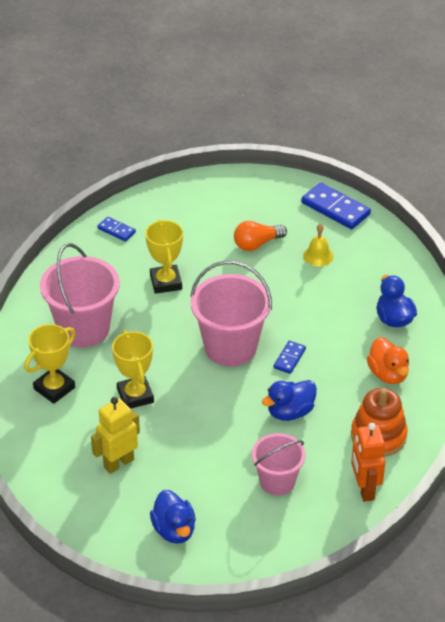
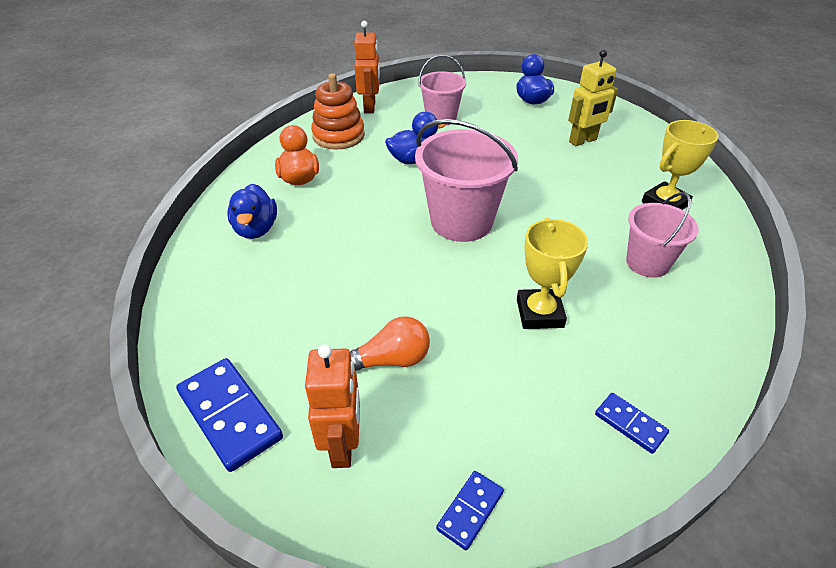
camera: 170 degrees left, 0 degrees up
(83, 329) = (647, 263): pink bucket -> pink bucket, size x0.62
(135, 396) = (572, 188): yellow trophy -> none
(268, 204) = (343, 446): none -> orange robot
(289, 358) = (397, 203): blue domino -> blue domino (470, 510)
(318, 256) = (304, 326): yellow bell -> none

